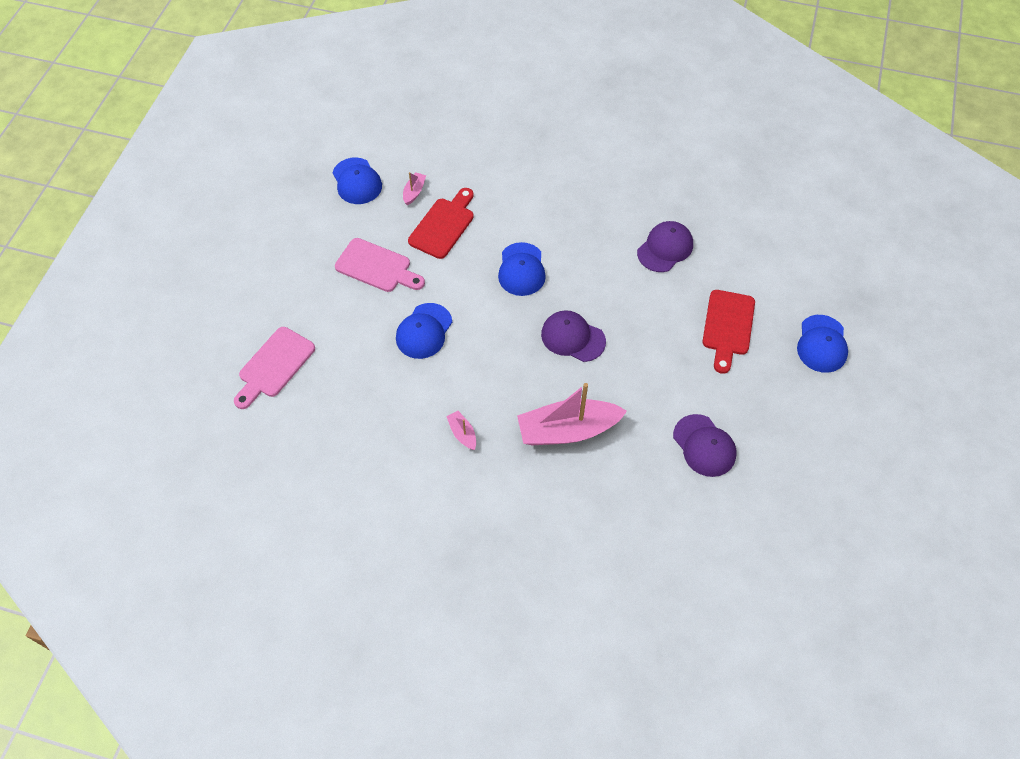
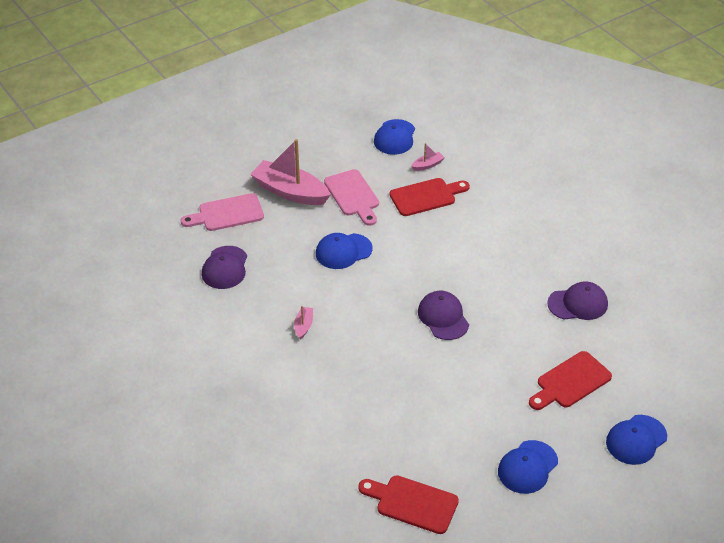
camera: 40 degrees right, 15 degrees down
(521, 269) = (452, 254): blue cap -> blue cap (527, 467)
(567, 430) = (377, 369): pink boat -> pink boat (290, 192)
(704, 445) = (465, 442): purple cap -> purple cap (225, 268)
(719, 537) = (412, 503): none -> red cutting board

